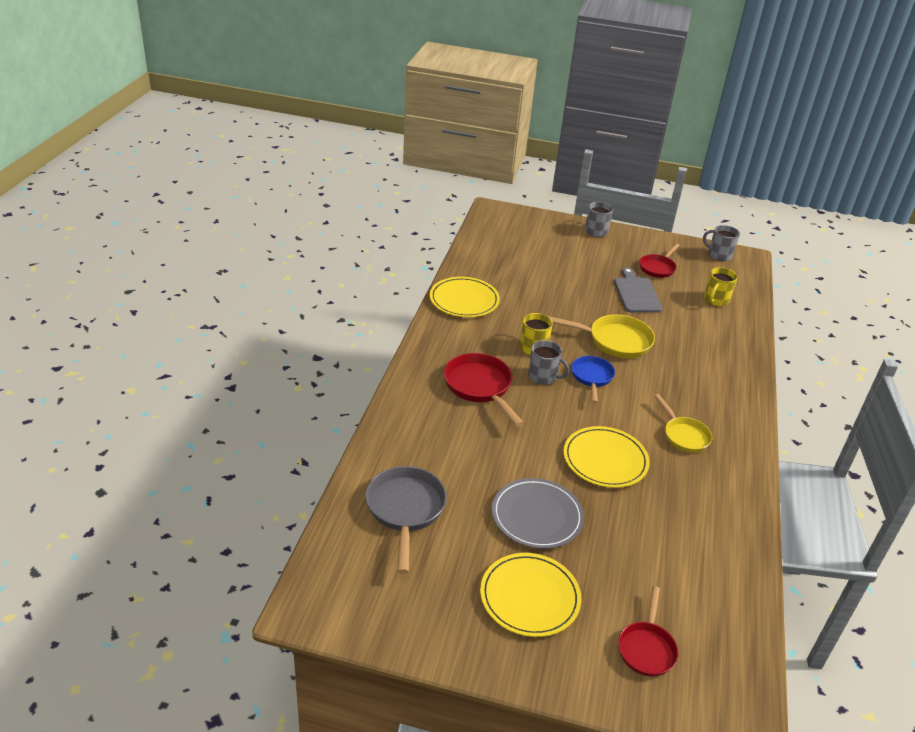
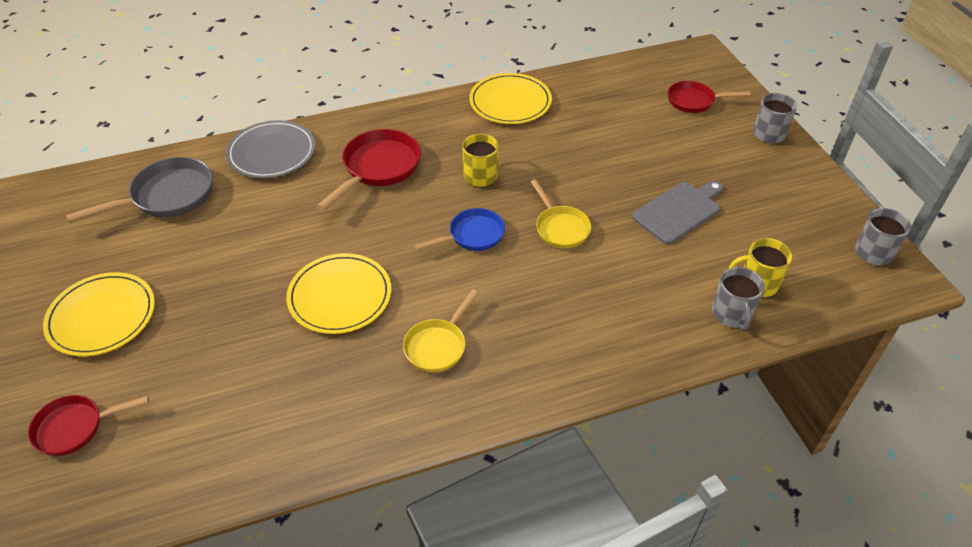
camera: 60 degrees right, 10 degrees up
(537, 516) = (216, 279): grey plate -> grey plate (272, 152)
(543, 376) = (438, 201): grey mug -> grey mug (732, 314)
(614, 341) = (560, 228): yellow pan -> yellow pan, size x0.65
(658, 268) = (761, 208): red pan -> red pan (694, 101)

